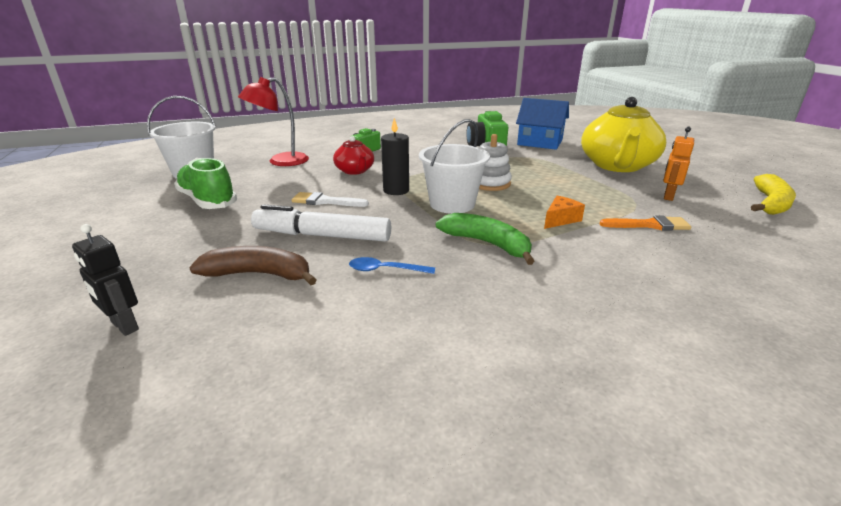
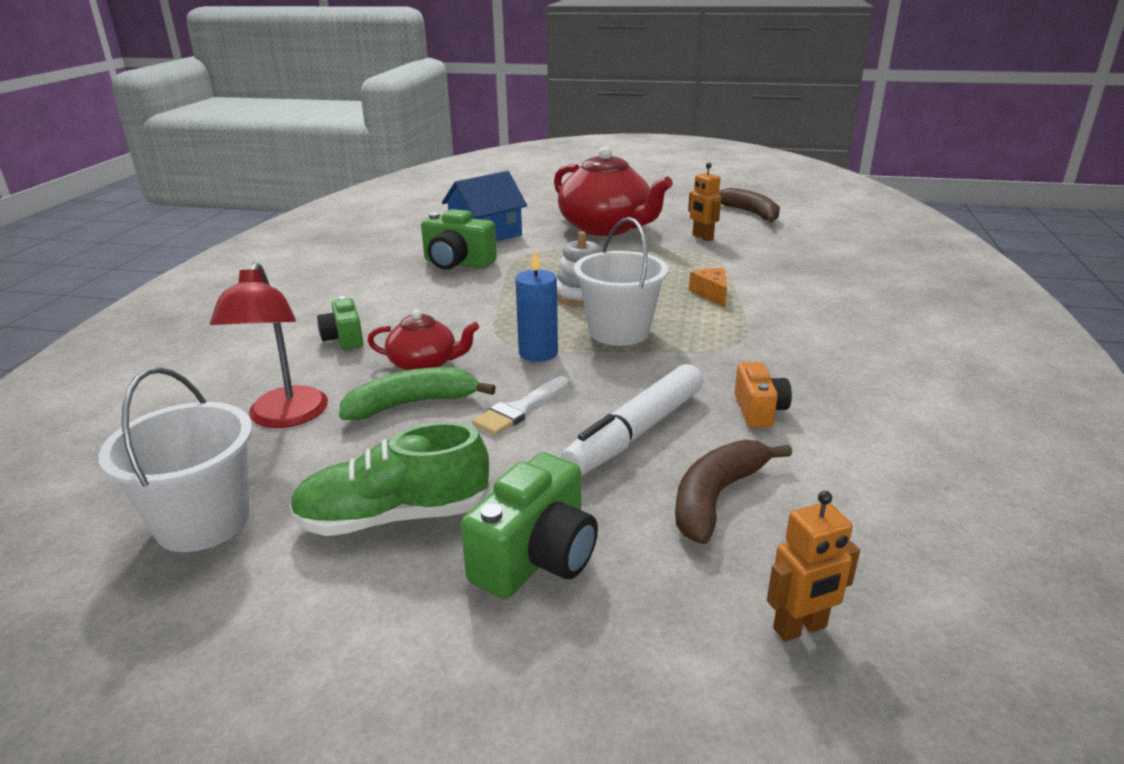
camera: 60 degrees left, 0 degrees up
(124, 326) = (800, 628): black robot -> orange robot
(182, 238) = (536, 558): none -> green camera
(385, 270) = (759, 410): blue spoon -> orange camera
(396, 190) = (538, 353): black candle -> blue candle
(487, 244) = (738, 342): green banana -> green banana (412, 404)
(617, 165) = (606, 228): yellow teapot -> red teapot
(649, 225) = (754, 265): orange brush -> none
(770, 203) = (751, 213): yellow banana -> brown banana

